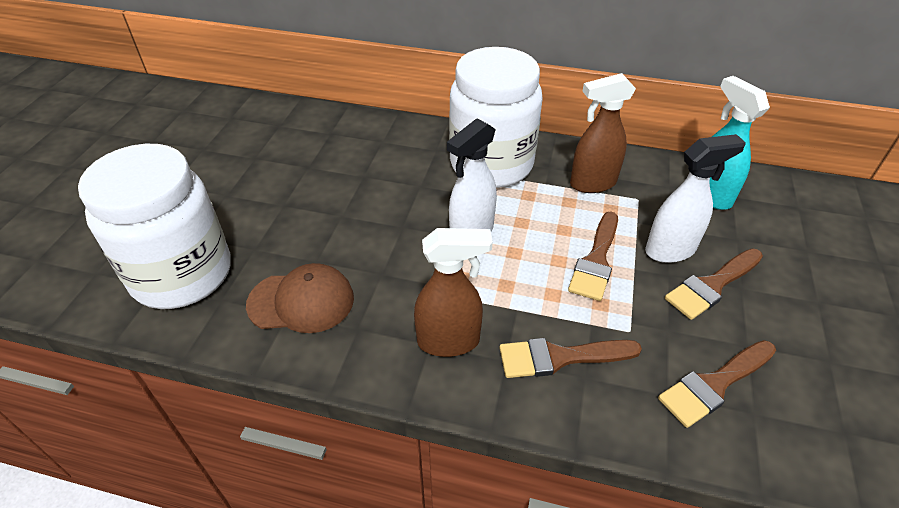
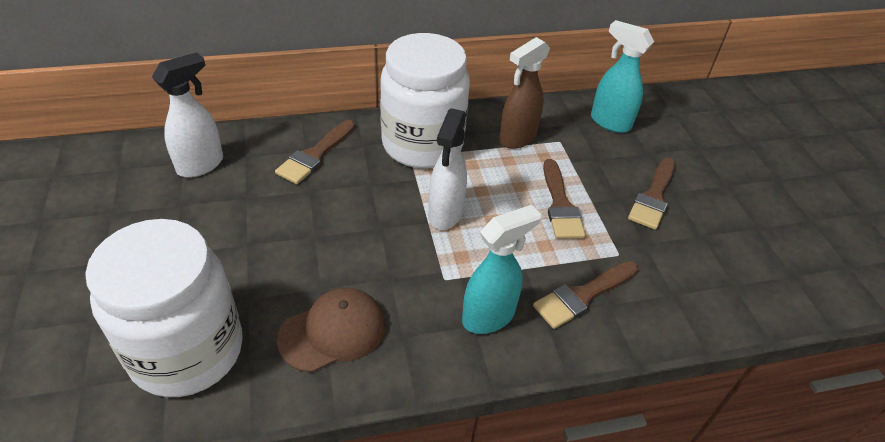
camera: 30 degrees left, 0 degrees up
(449, 341) = (489, 316): brown spray bottle -> turquoise spray bottle
(670, 250) = (609, 177): white spray bottle -> white spray bottle (201, 165)
(714, 384) = (698, 274): brown brush -> brown brush (315, 155)

